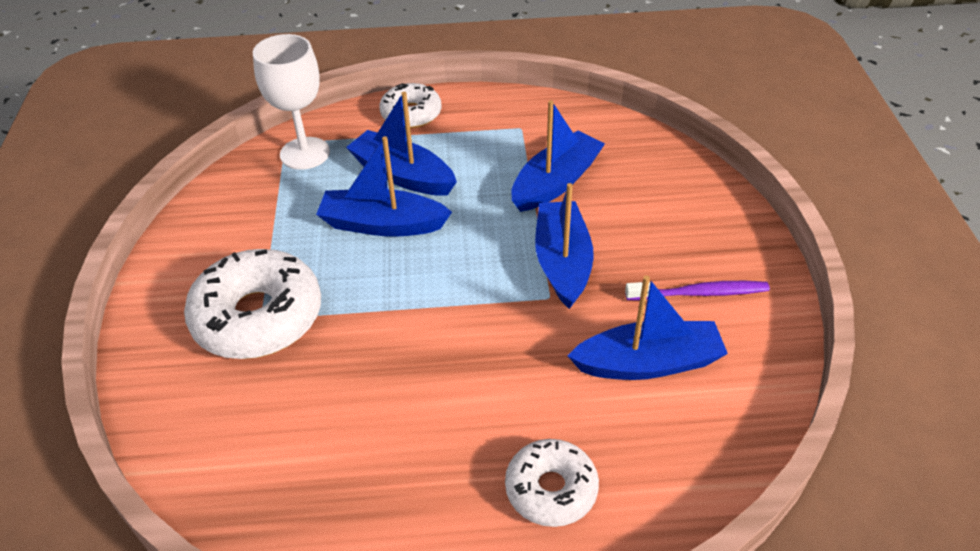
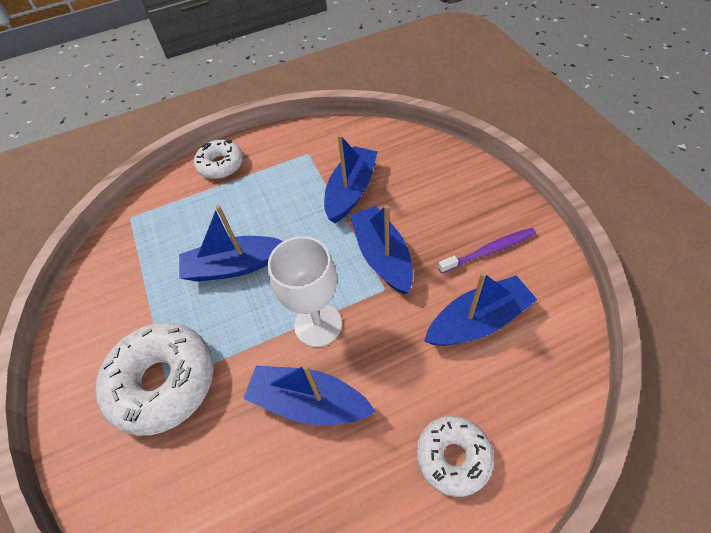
camera: 15 degrees left, 10 degrees up
(305, 153) = (149, 222): white goblet -> white goblet (318, 324)
(402, 175) = (234, 219): blue boat -> blue boat (308, 402)

